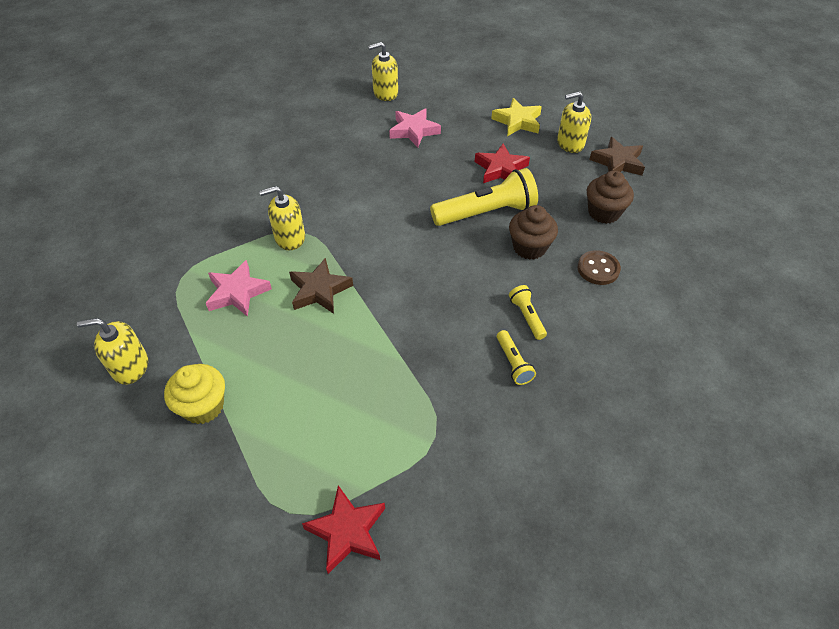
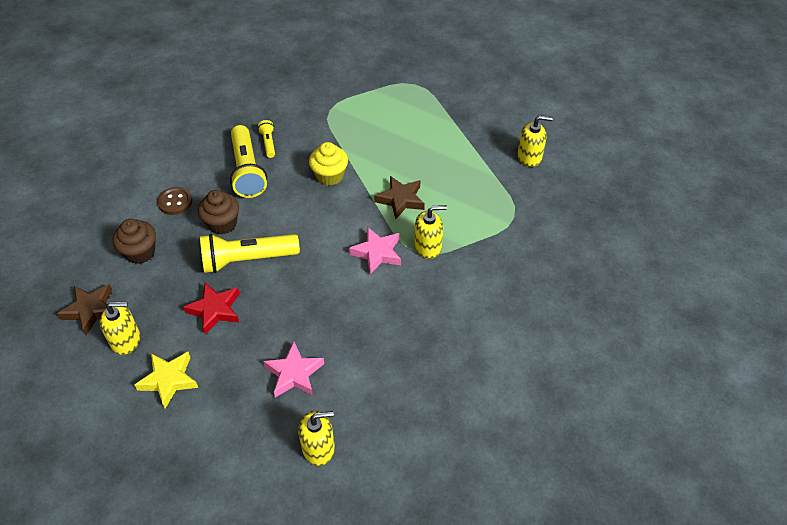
camera: 175 degrees left, 0 degrees up
(203, 406) = (473, 132): yellow cupcake -> yellow cupcake (330, 176)
(237, 292) = (465, 202): pink star -> pink star (377, 253)
(347, 531) = (384, 75): red star -> none
(527, 316) = (247, 171): yellow flashlight -> yellow flashlight, size x2.08

